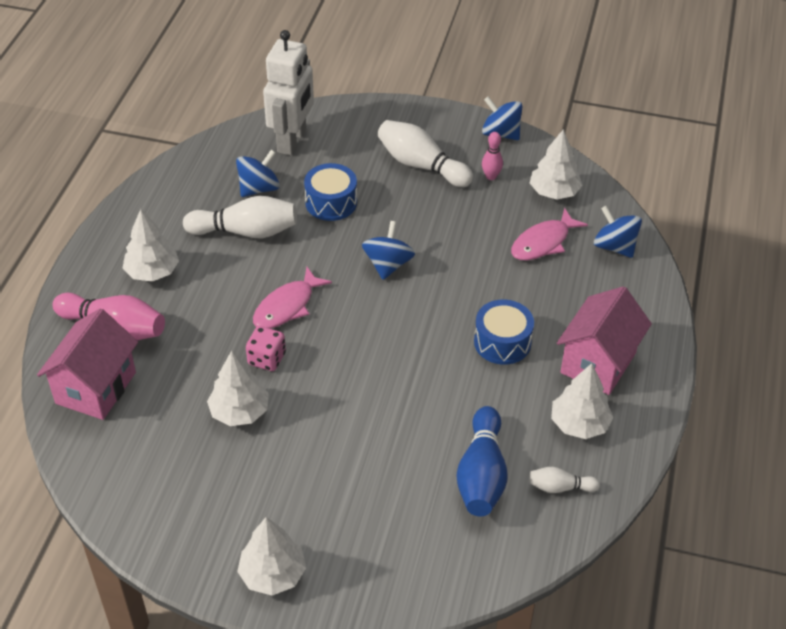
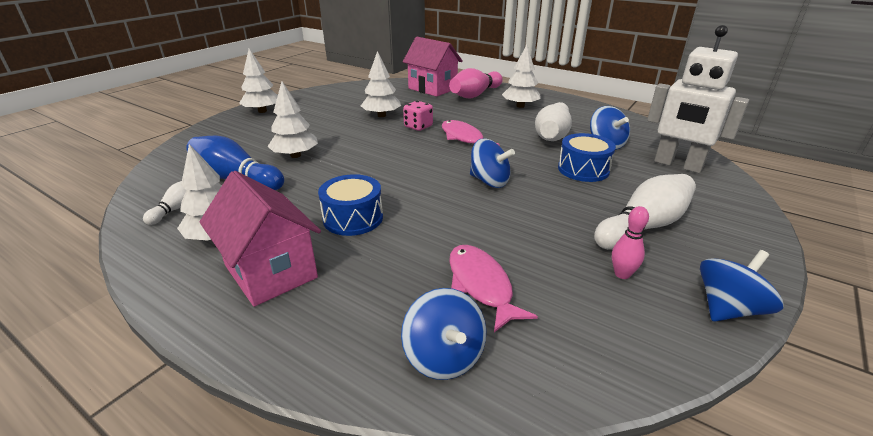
camera: 110 degrees right, 15 degrees down
(554, 192) = (583, 326): white tree -> white tree (295, 155)
(614, 246) = (444, 356): blue spinning top -> blue spinning top turned 90 degrees clockwise

